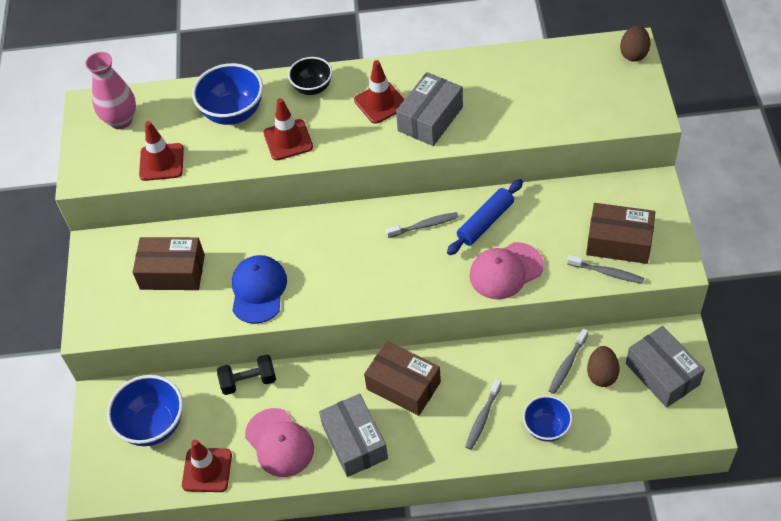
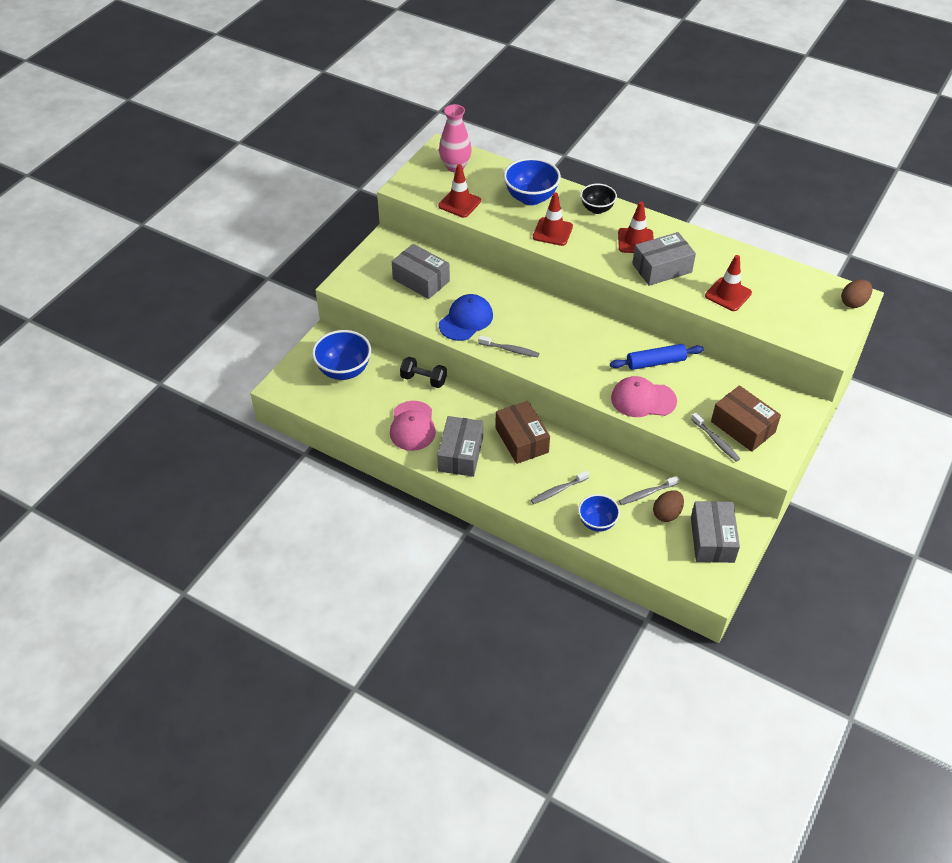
camera: 30 degrees right, 5 degrees down
(172, 272) = (421, 280): brown box -> grey box
(207, 470) = (355, 415): red traffic cone -> red traffic cone (728, 294)
(424, 225) = (610, 341): grey toothbrush -> grey toothbrush (510, 350)

